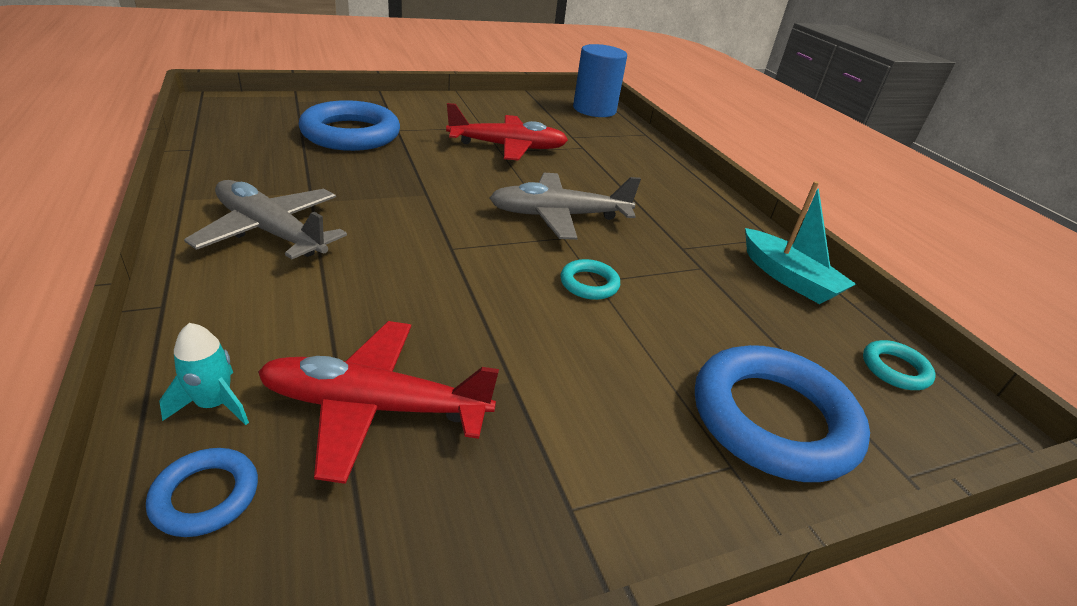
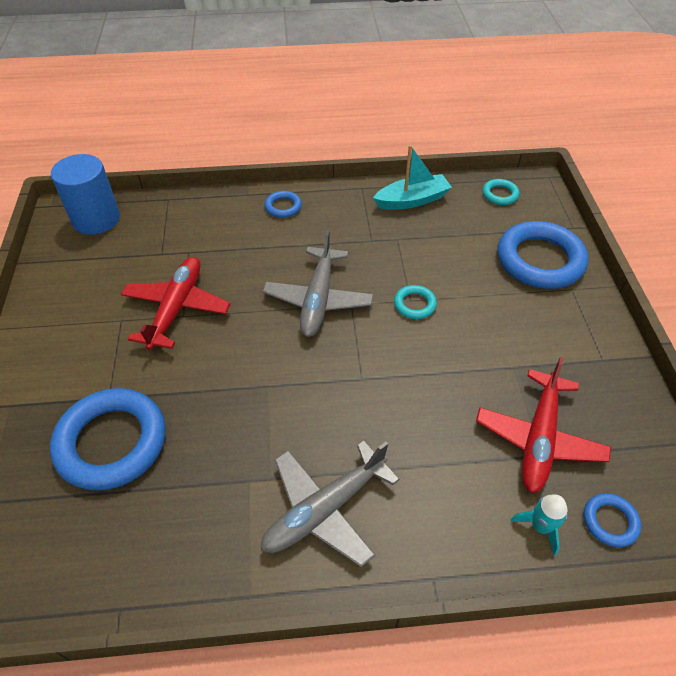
camera: 70 degrees left, 15 degrees up
(688, 189) = (283, 207): none -> blue ring

